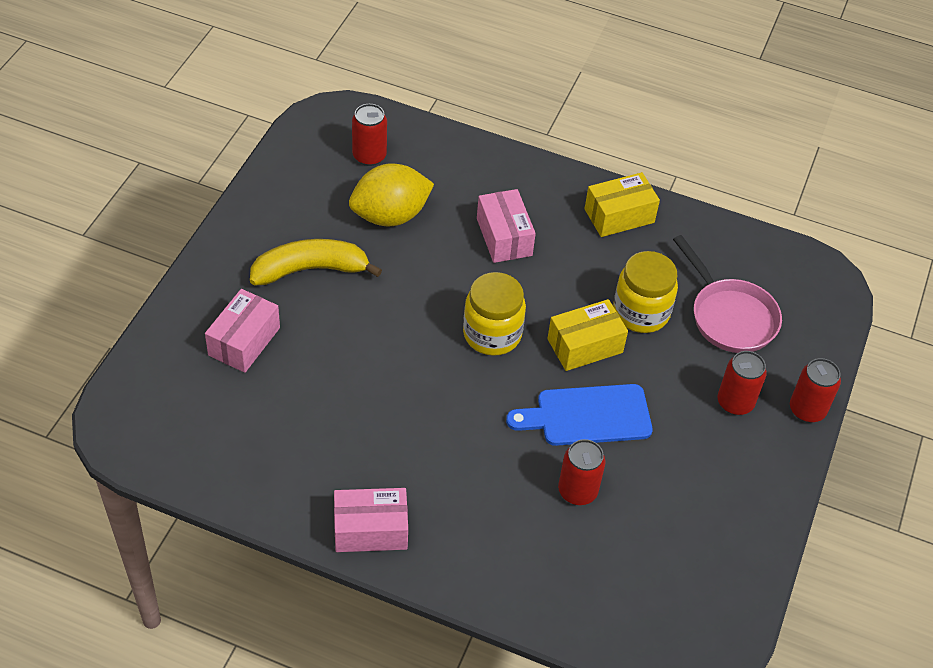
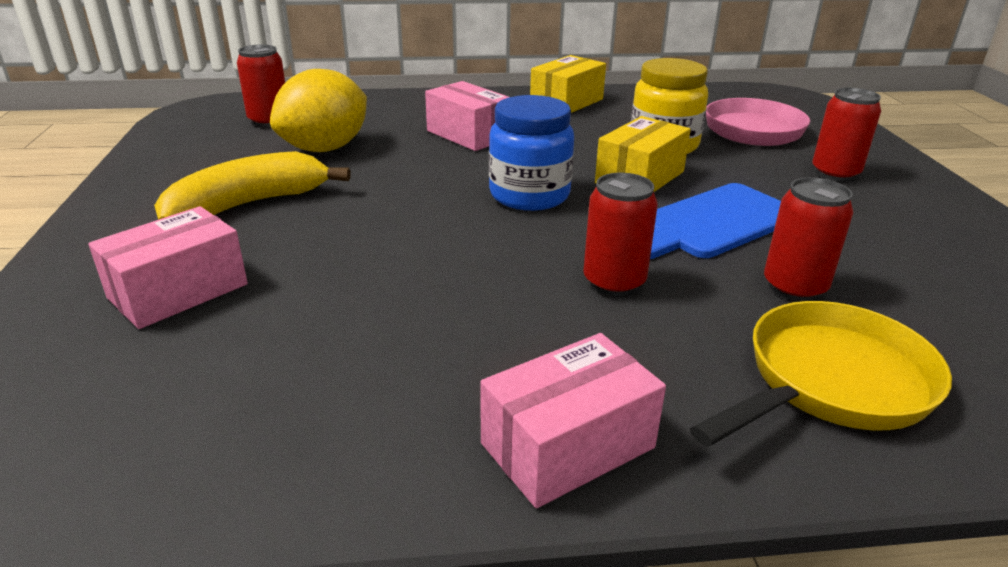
camera: 25 degrees left, 20 degrees down
(244, 341) = (178, 291): pink box -> pink box turned 45 degrees clockwise
(492, 334) = (529, 195): yellow jar -> blue jar
(524, 558) = (830, 383): none -> yellow pan
(807, 410) = (900, 160): red can -> red can (614, 282)

